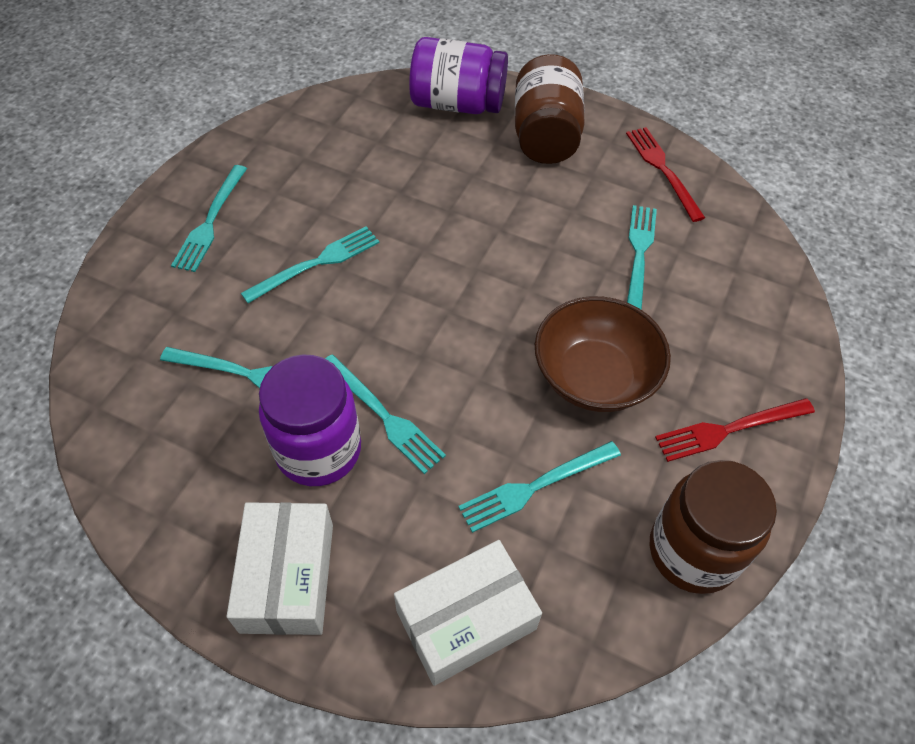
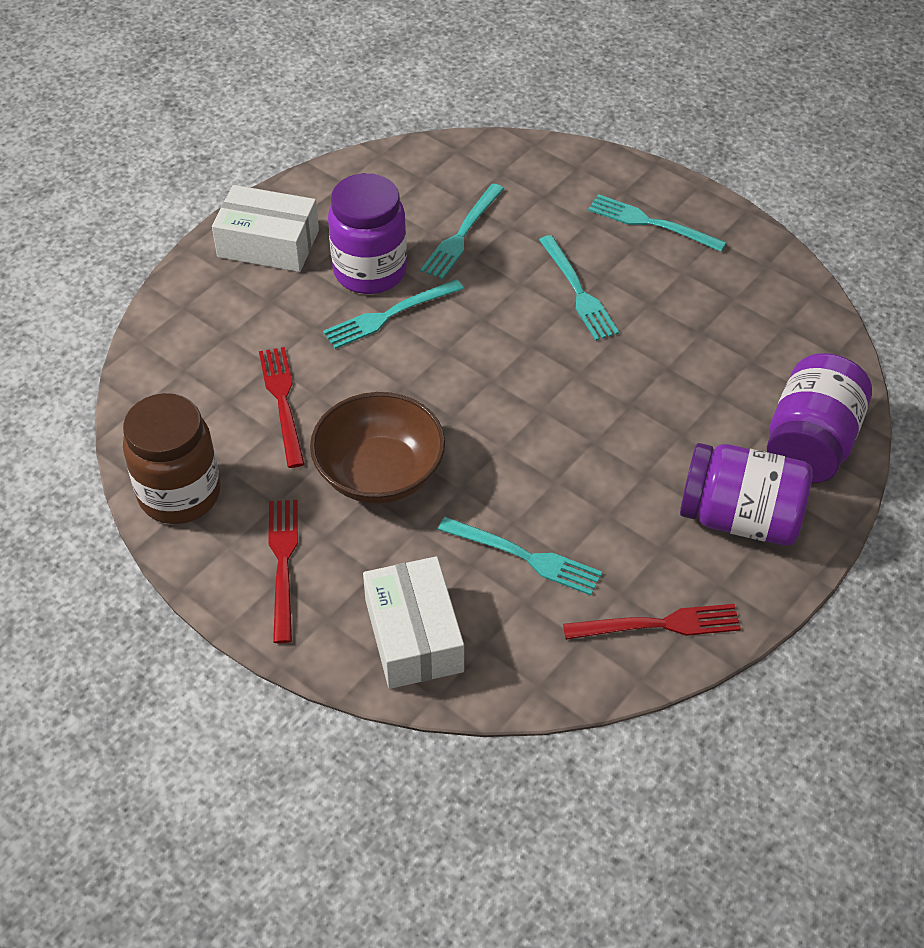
camera: 105 degrees right, 5 degrees down
(466, 619) = (191, 336): white box -> white box (414, 635)
(535, 486) = (282, 402): turquoise fork -> red fork
(545, 136) = (740, 518): brown jar -> purple jar

